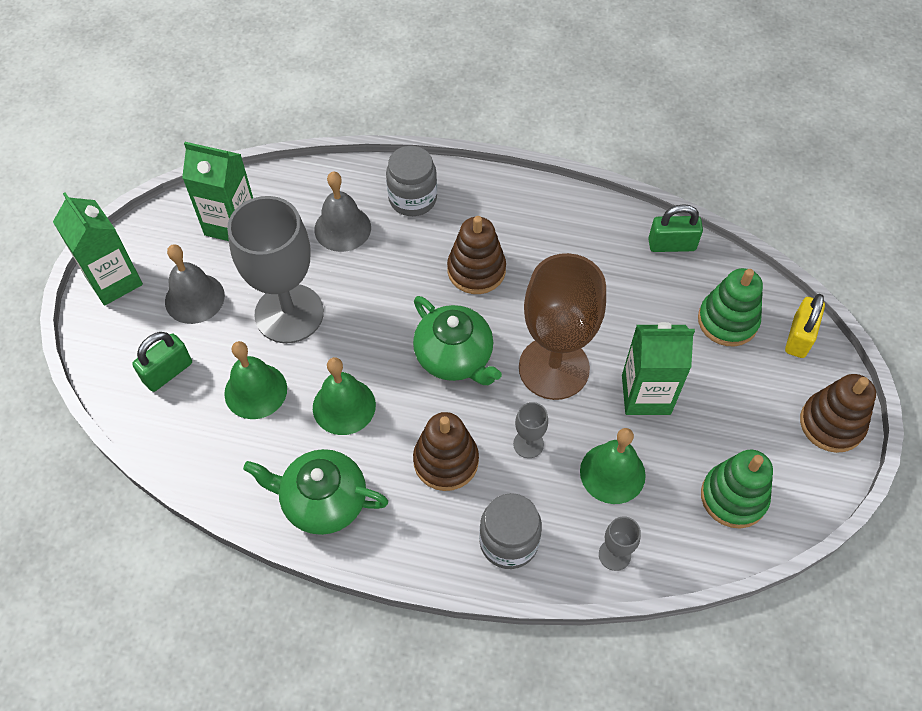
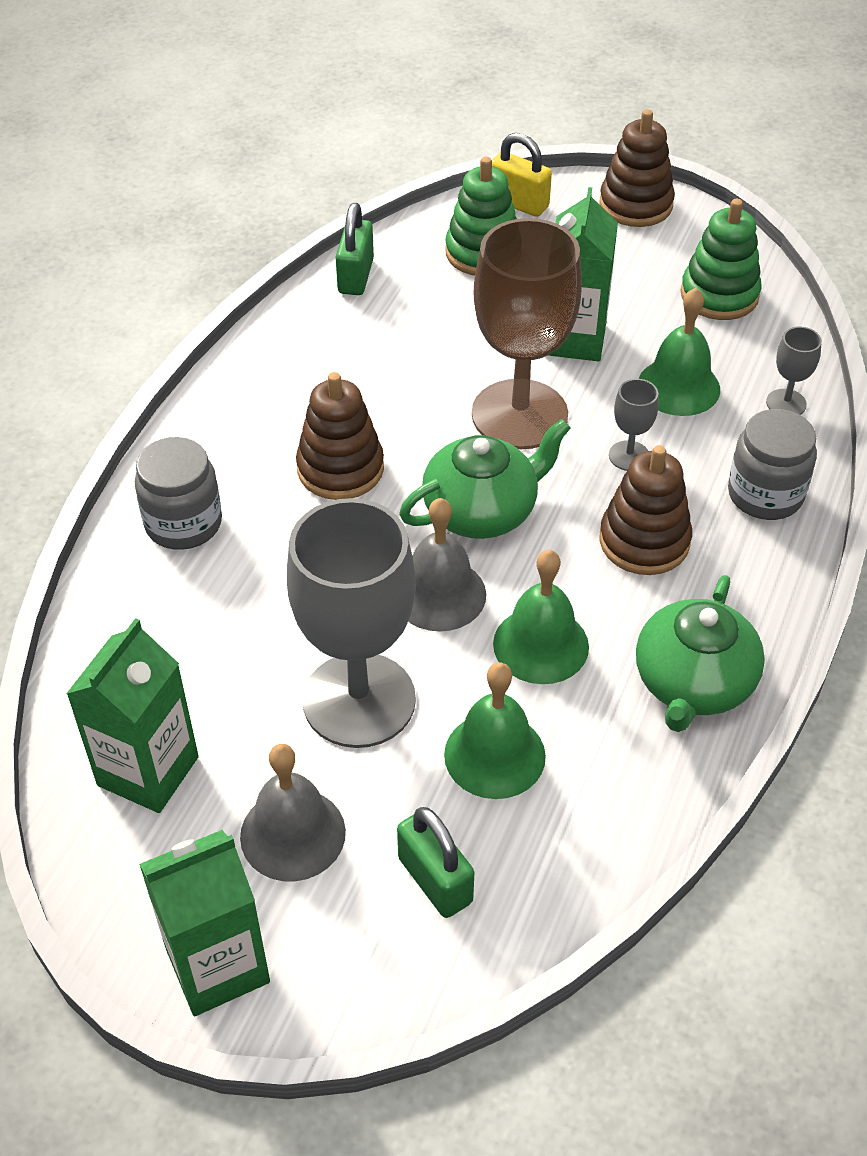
camera: 80 degrees left, 10 degrees down
(342, 228) = (211, 616): grey bell -> grey bell (439, 594)

